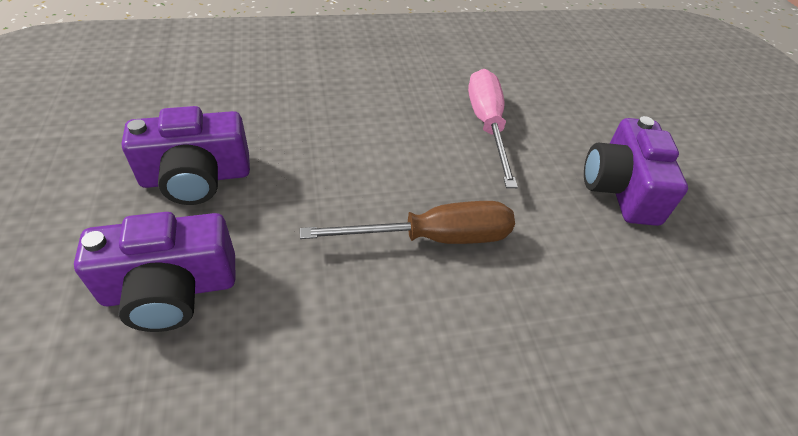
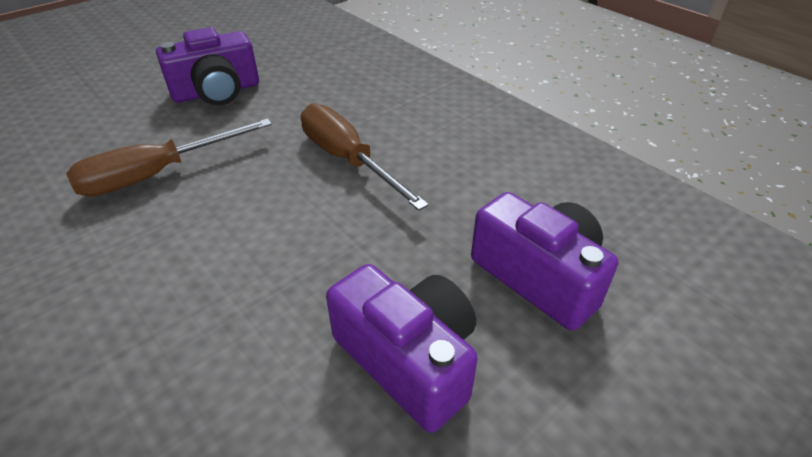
camera: 115 degrees left, 5 degrees down
(487, 125) = (158, 174): pink screwdriver -> brown screwdriver

